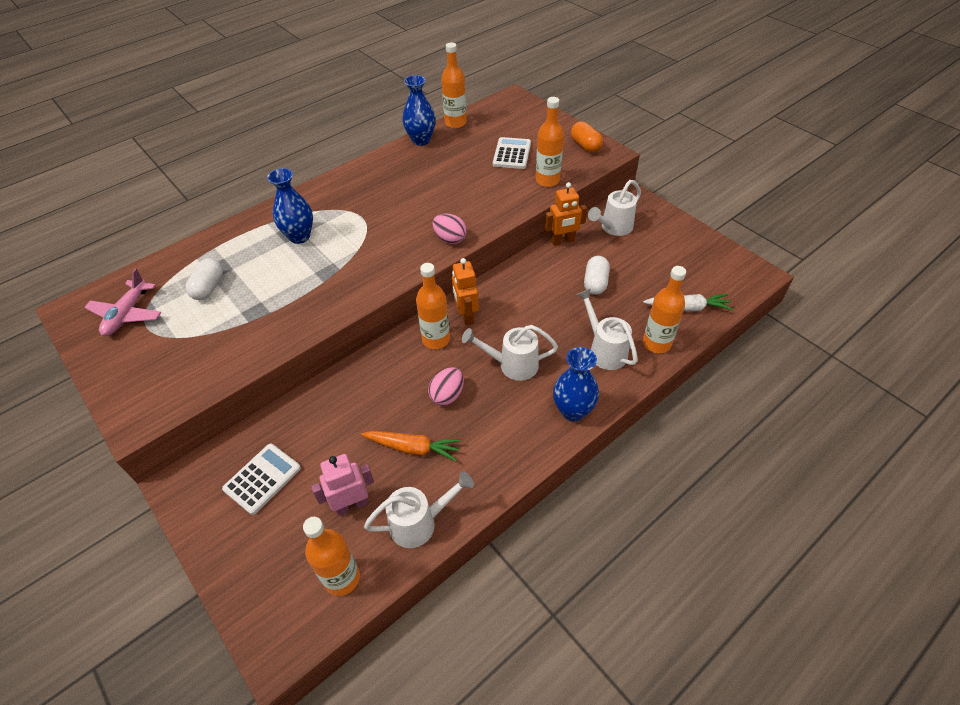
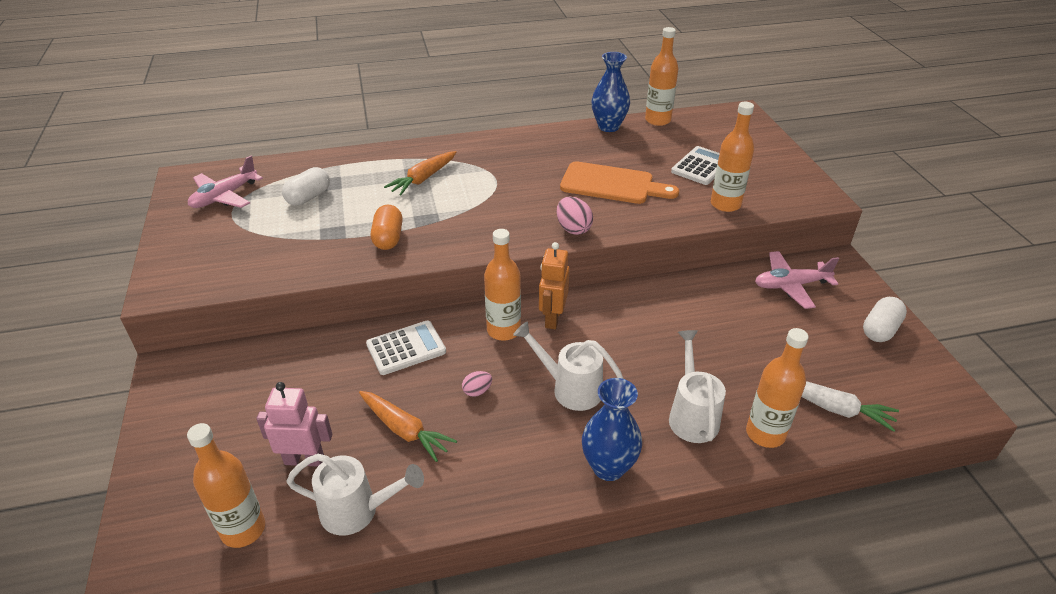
camera: 25 degrees right, 10 degrees down
(262, 478) = (242, 396): white calculator -> white calculator (406, 348)
(299, 236) = (423, 179): blue vase -> orange carrot
(447, 395) = (477, 391): pink egg -> pink egg, size x0.61
(455, 191) = (612, 184): none -> orange cutting board
(562, 241) = (716, 279): orange robot -> none
(585, 146) = (796, 182): orange capsule -> orange capsule (388, 238)
(595, 283) = (728, 337): white capsule -> white capsule (880, 330)
(613, 227) = (790, 285): white watering can -> pink plane

